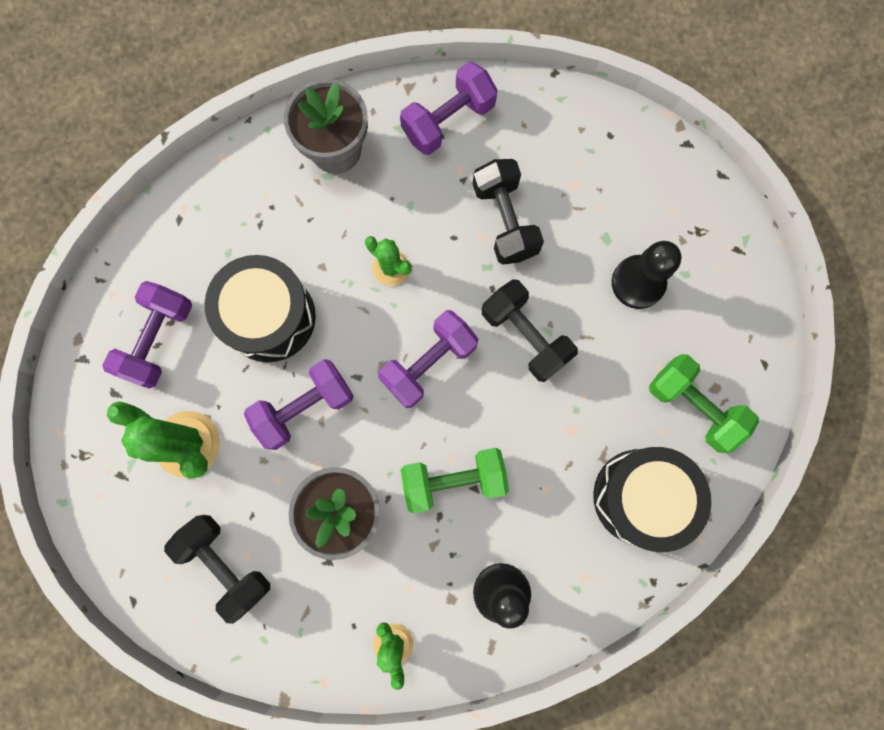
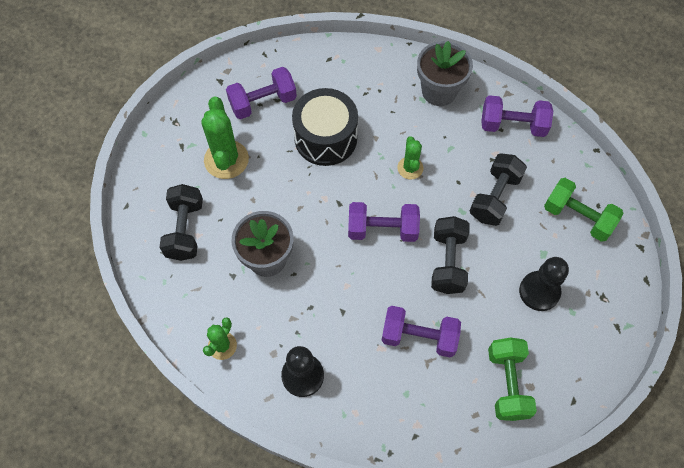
camera: 45 degrees right, 15 degrees down
(304, 407) = (298, 193): purple dumbbell -> purple dumbbell (419, 337)
(454, 480) = (336, 297): green dumbbell -> green dumbbell (577, 217)
(640, 497) = (428, 401): black drum -> none

